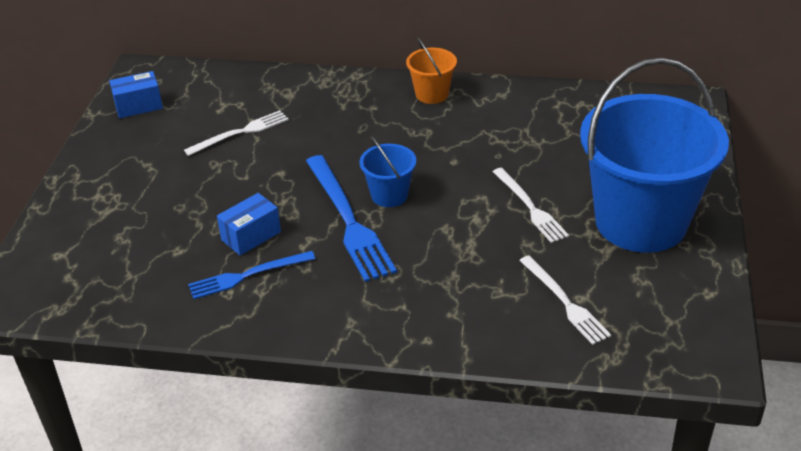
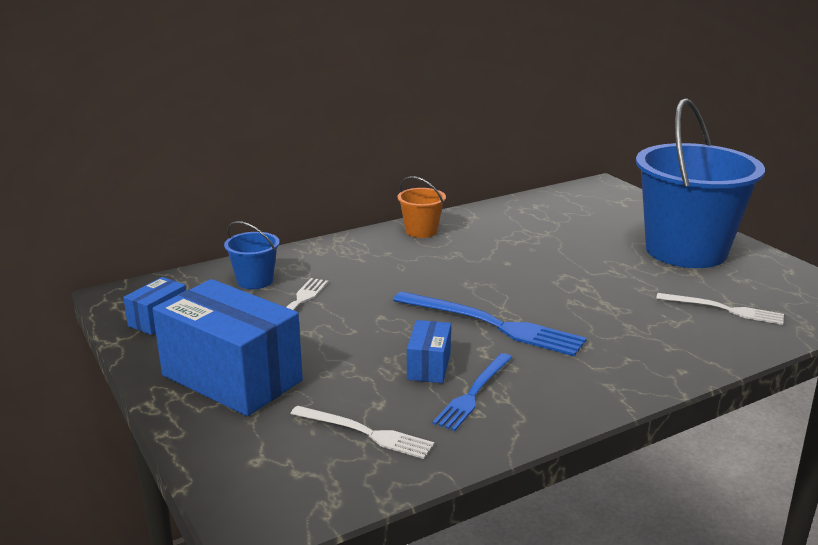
camera: 40 degrees left, 15 degrees down
(121, 181) = (232, 378): none -> blue box
(389, 195) = (496, 298): blue bucket -> blue bucket (255, 281)
(530, 207) = (606, 268): white fork -> white fork (365, 433)

